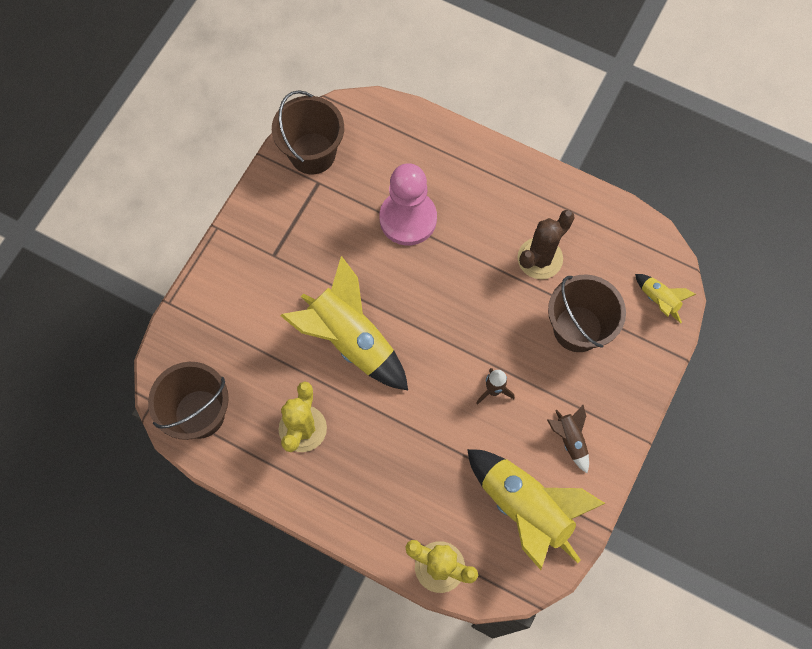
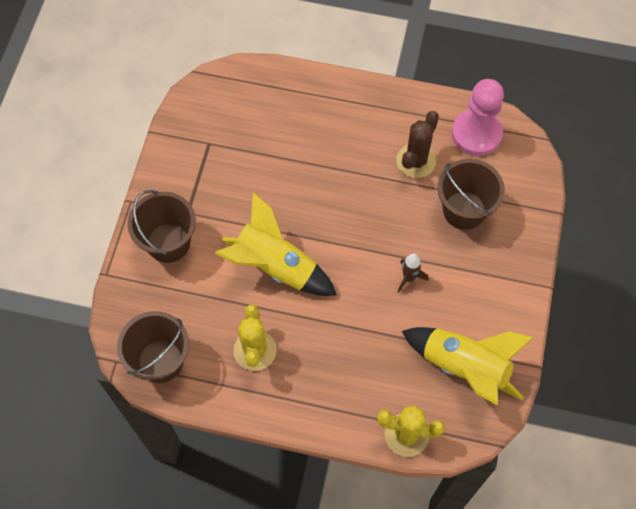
camera: 15 degrees left, 5 degrees down
(312, 153) = (197, 120): brown bucket -> brown bucket (168, 242)
(408, 219) = (295, 155): pink pawn -> pink pawn (476, 134)
(570, 439) = (485, 301): brown rocket -> none
(658, 300) = (524, 171): yellow rocket -> none

